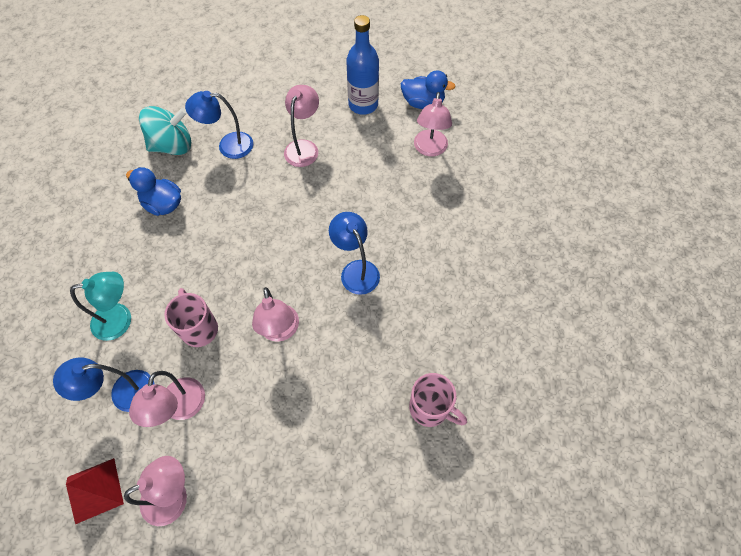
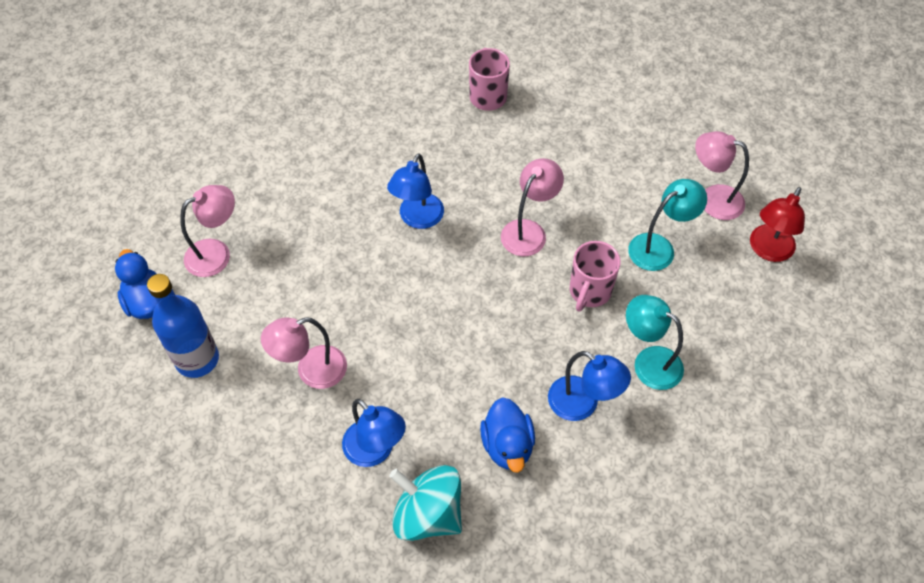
camera: 130 degrees left, 5 degrees down
(95, 490) = (768, 250): red pyramid -> red lamp
(123, 393) = (695, 298): blue lamp -> blue lamp (582, 404)
(181, 408) = (659, 247): pink lamp -> turquoise lamp

